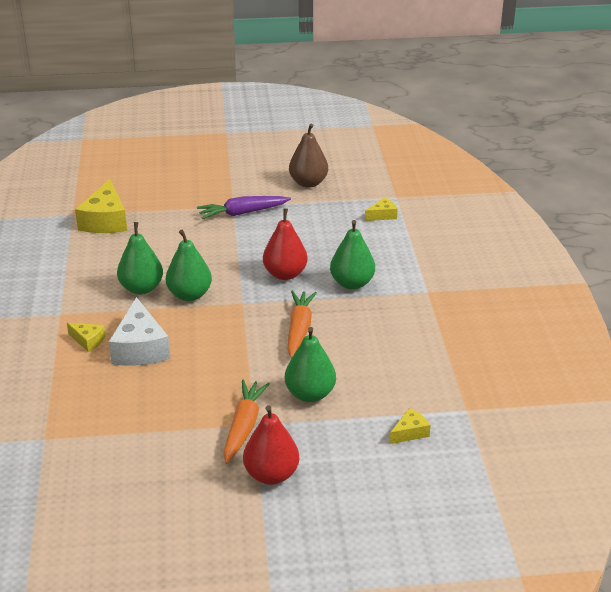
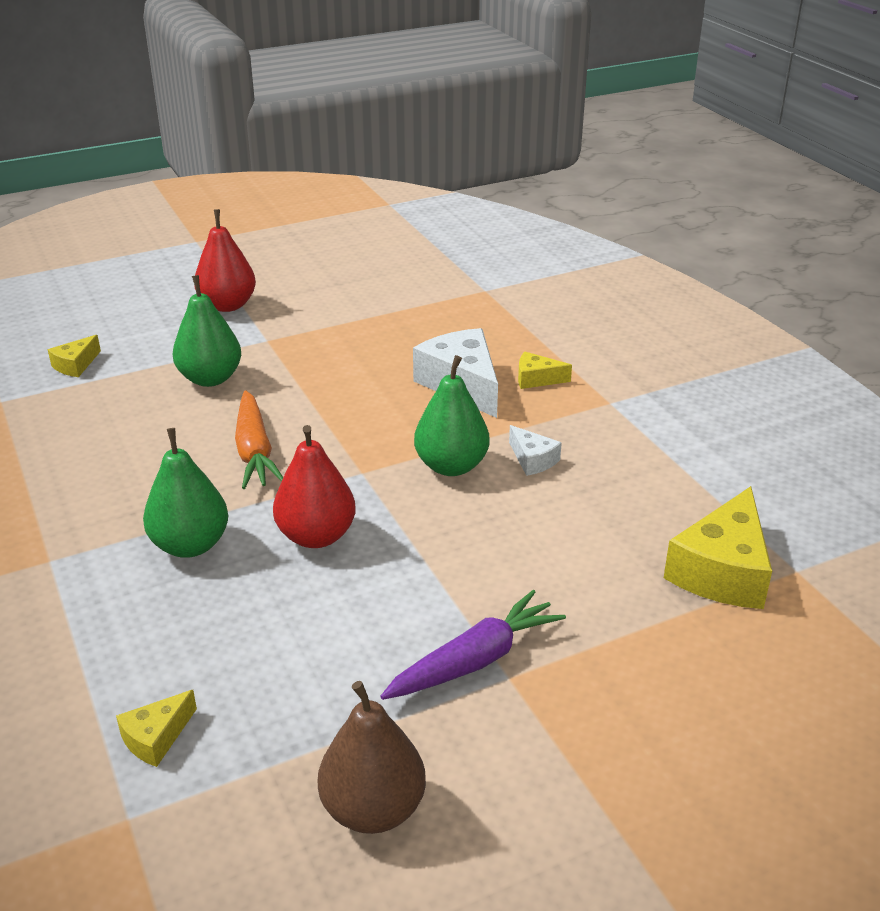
camera: 160 degrees right, 0 degrees up
(105, 220) = (722, 571): yellow cheese -> yellow cheese turned 135 degrees counterclockwise
(141, 288) = (532, 460): green pear -> white cheese
(244, 426) = (277, 335): orange carrot -> none

